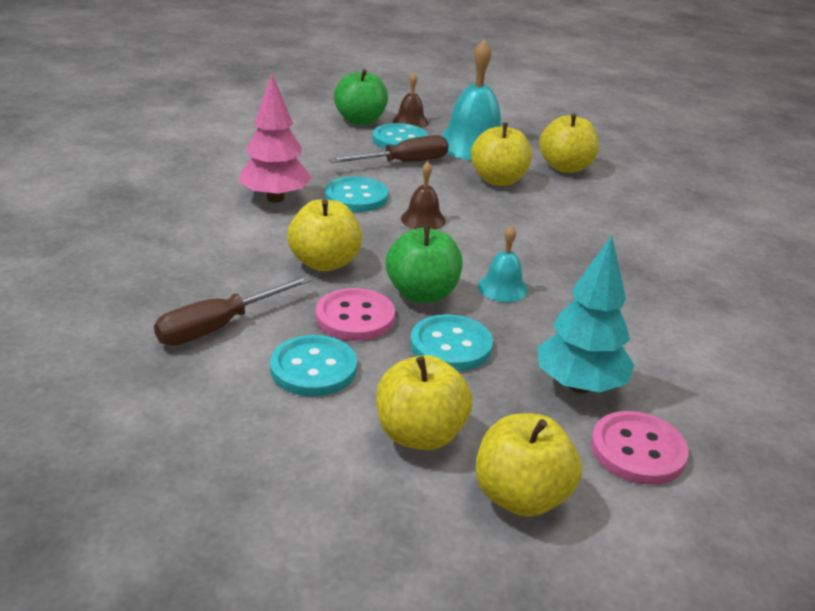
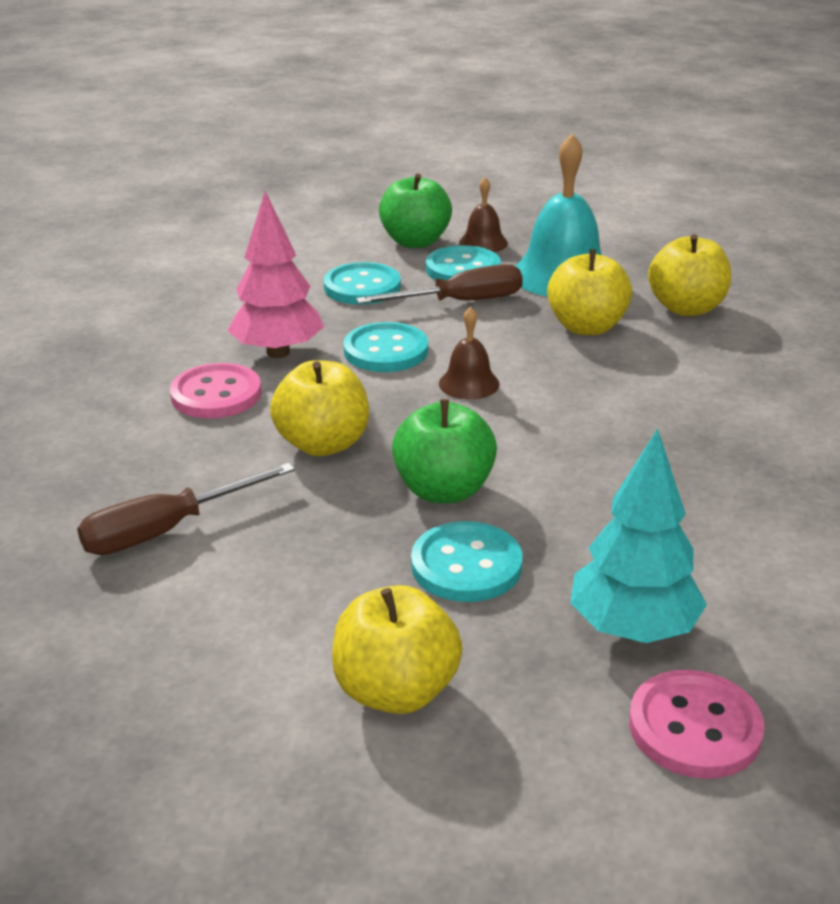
camera: 10 degrees right, 0 degrees up
(313, 368) = (275, 592): turquoise button -> turquoise button (362, 287)
(355, 317) = (346, 521): pink button -> pink button (216, 394)
(502, 288) = (557, 484): turquoise bell -> none
(521, 496) = (514, 786): yellow apple -> none

